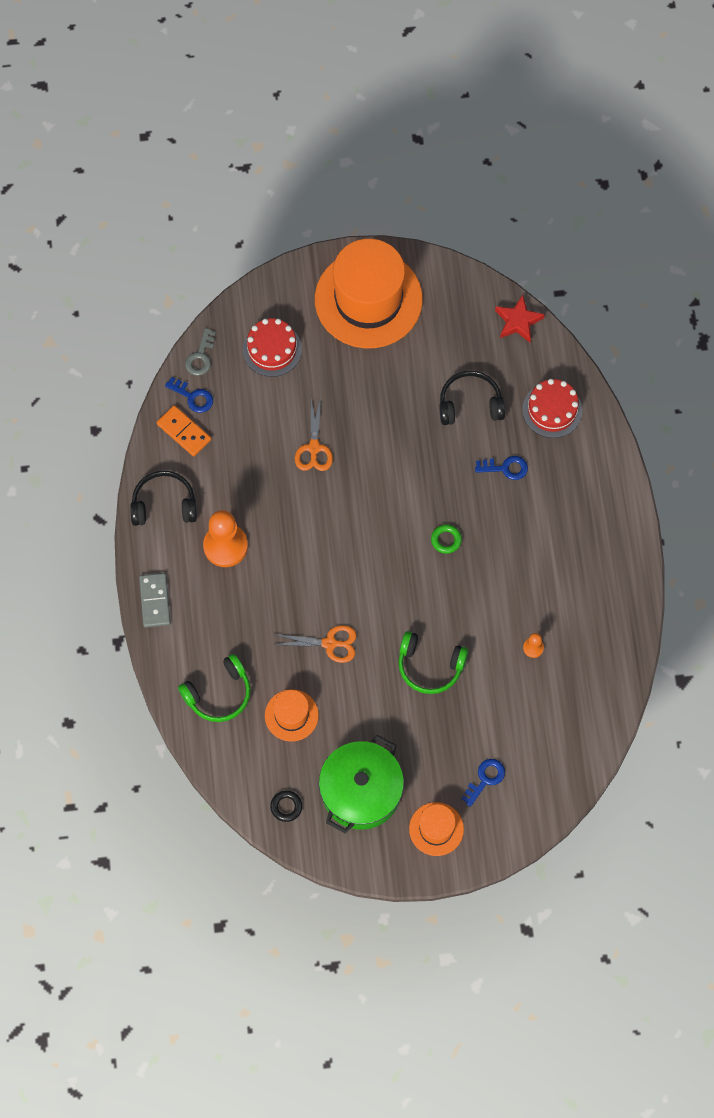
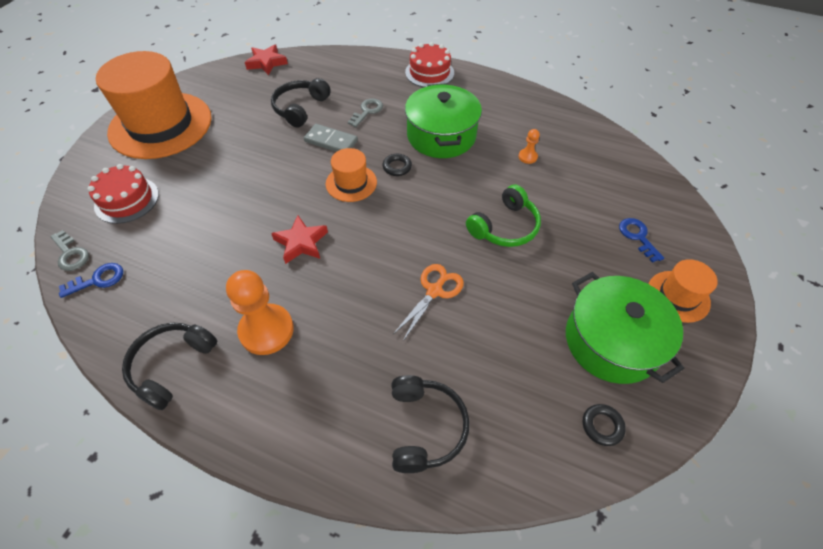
camera: 60 degrees left, 15 degrees down
(154, 601) = (267, 438): grey domino -> grey domino (331, 141)
(184, 432) = (121, 305): orange domino -> none
(219, 694) = (425, 427): green headphones -> black headphones
(291, 715) = (492, 364): orange hat -> orange hat (351, 183)
(314, 448) = (240, 213): orange scissors -> none
(314, 516) = (301, 243): none -> red star
(446, 540) = (397, 167): green ring -> black ring
(505, 468) = (367, 111): blue key -> grey key
(514, 556) = (441, 136): none -> green pot
(552, 410) = (346, 73): red cake -> red cake (429, 72)

